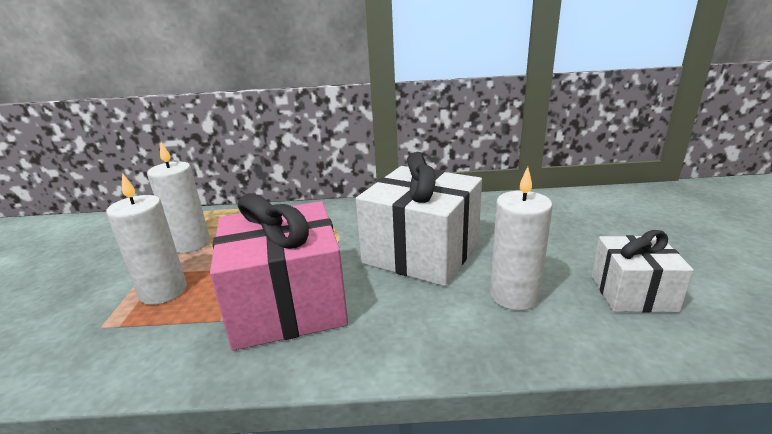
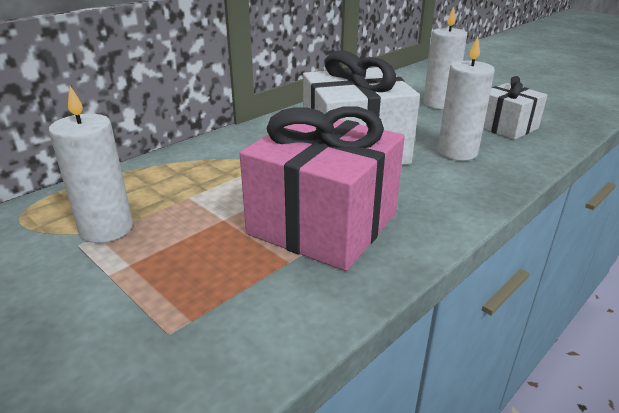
camera: 45 degrees left, 5 degrees up
(163, 291) = (174, 275): white candle -> white candle (439, 104)

